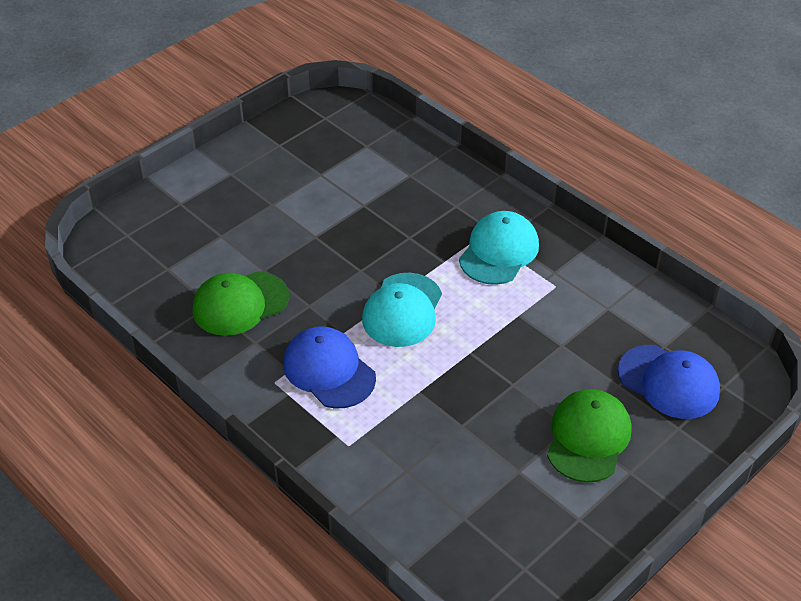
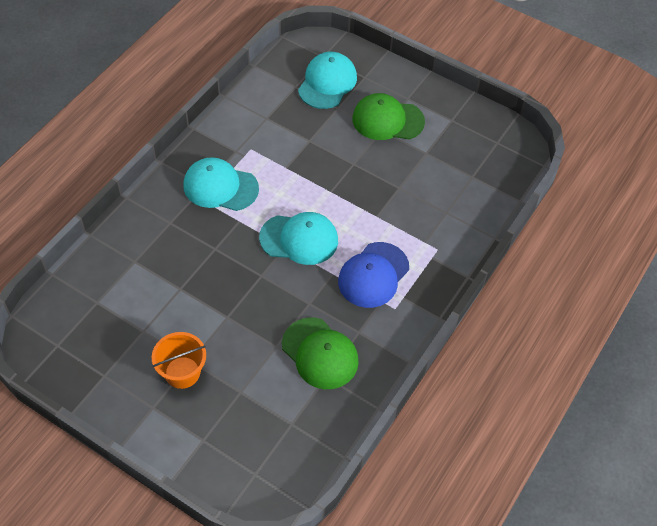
camera: 105 degrees left, 10 degrees up
(260, 196) = (182, 372): none -> orange bucket
(669, 382) = (327, 83): blue cap -> turquoise cap

